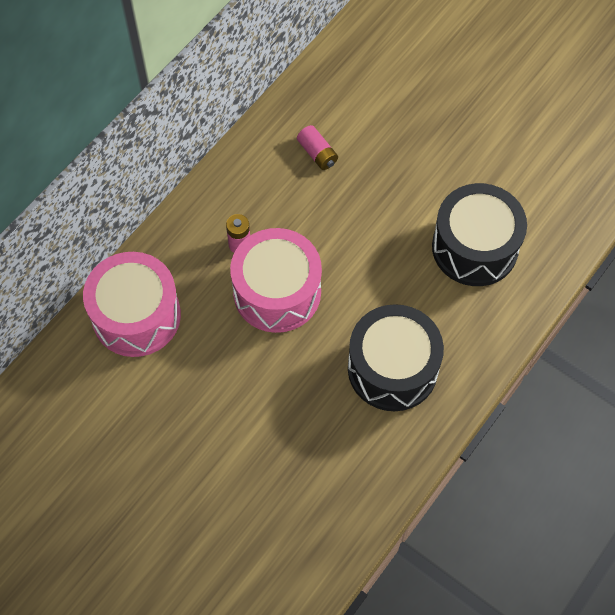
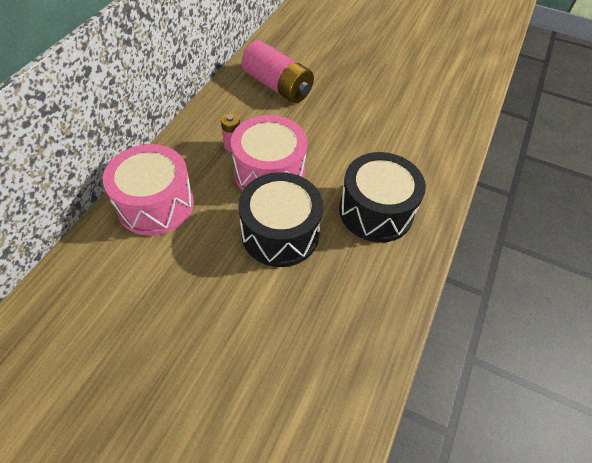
camera: 15 degrees left, 10 degrees down
(317, 153) = (277, 86): pink battery -> pink battery, size x2.16
(475, 247) = (407, 126): black drum -> black drum (280, 233)

